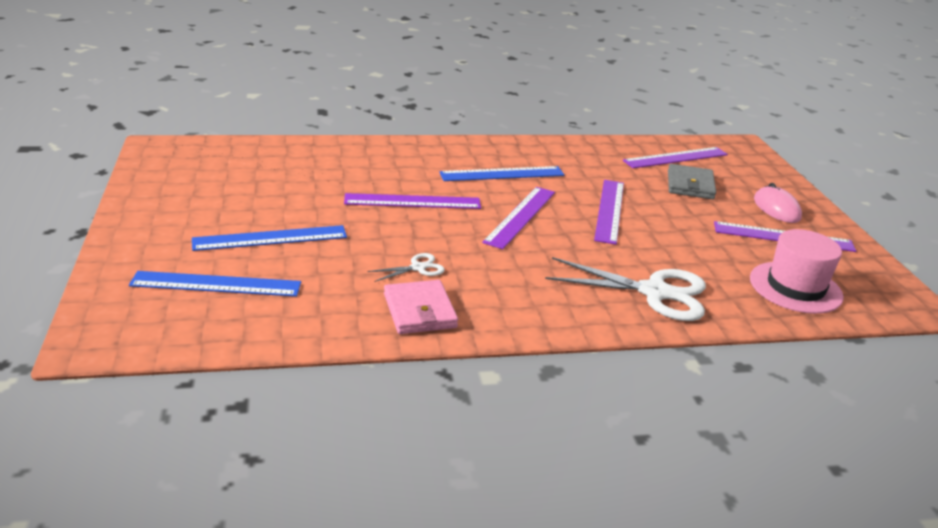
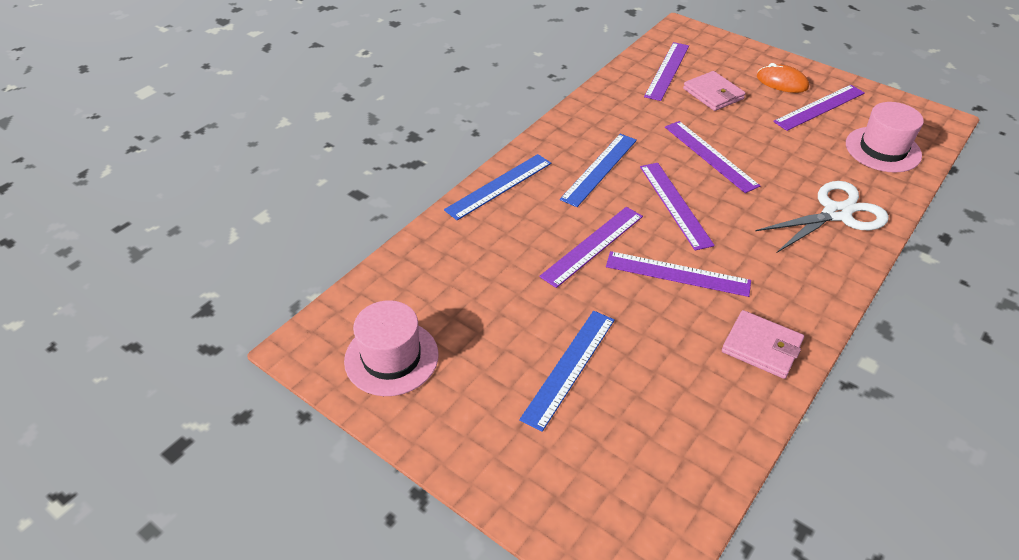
camera: 40 degrees left, 15 degrees up
(188, 175) = (391, 357): none -> pink hat
(216, 284) = (615, 446): blue ruler -> blue ruler (499, 186)
(418, 268) = (699, 308): white scissors -> none
(442, 245) = (677, 274): none -> purple ruler
(690, 185) = (713, 94): grey wallet -> pink wallet
(776, 208) = (782, 82): pink mouse -> orange mouse

